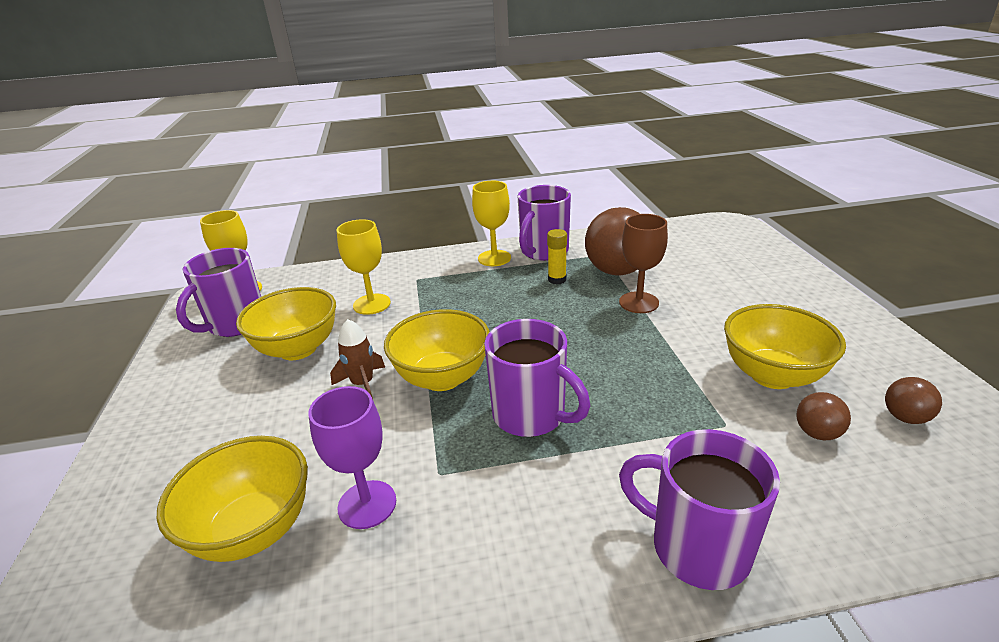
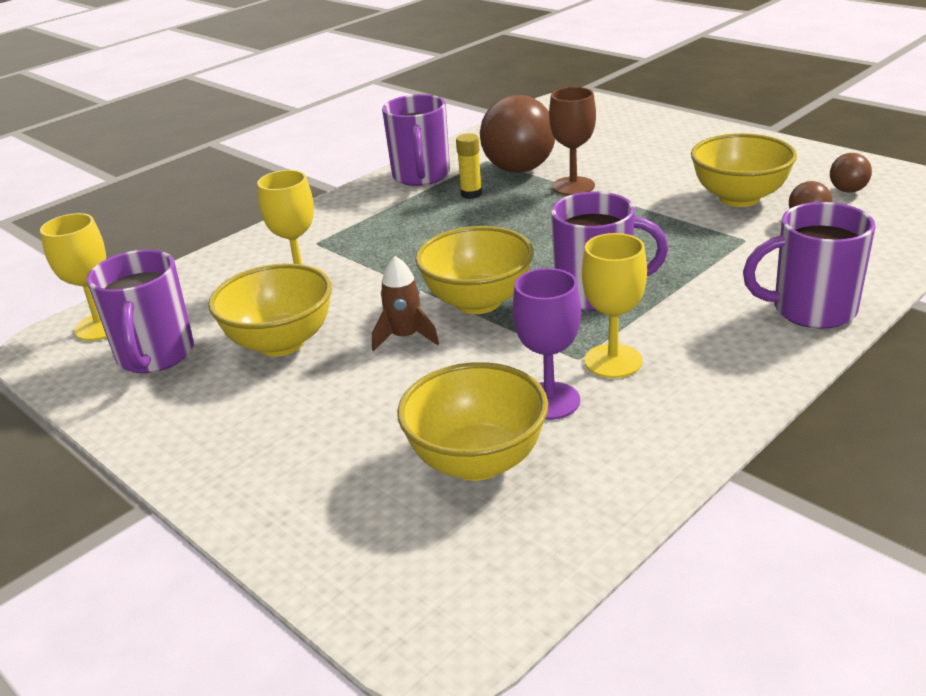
camera: 35 degrees left, 0 degrees up
(494, 258) = (376, 198): yellow goblet -> yellow goblet (613, 361)

